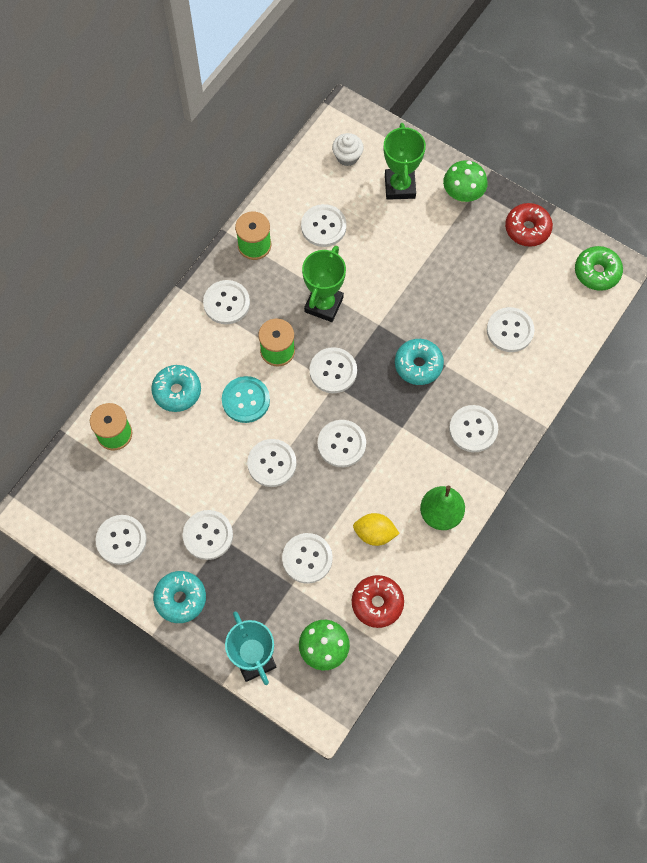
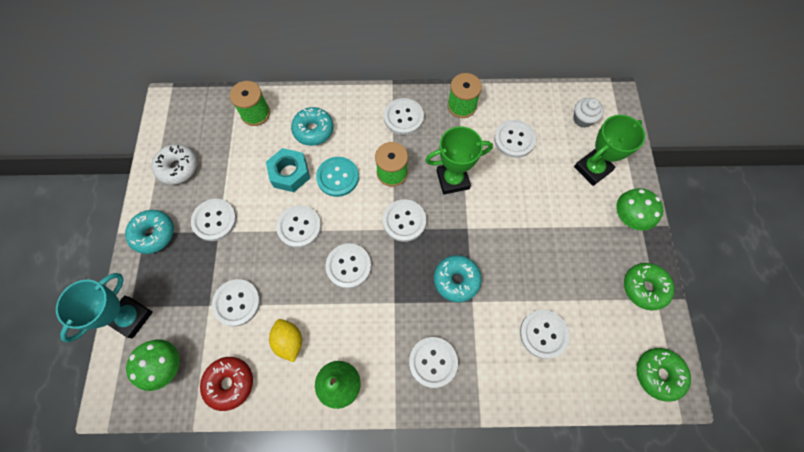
camera: 55 degrees right, 0 degrees up
(121, 540) = (178, 167): white button -> white donut
(209, 440) = (290, 173): none -> turquoise nut
(527, 229) = (644, 288): red donut -> green donut

